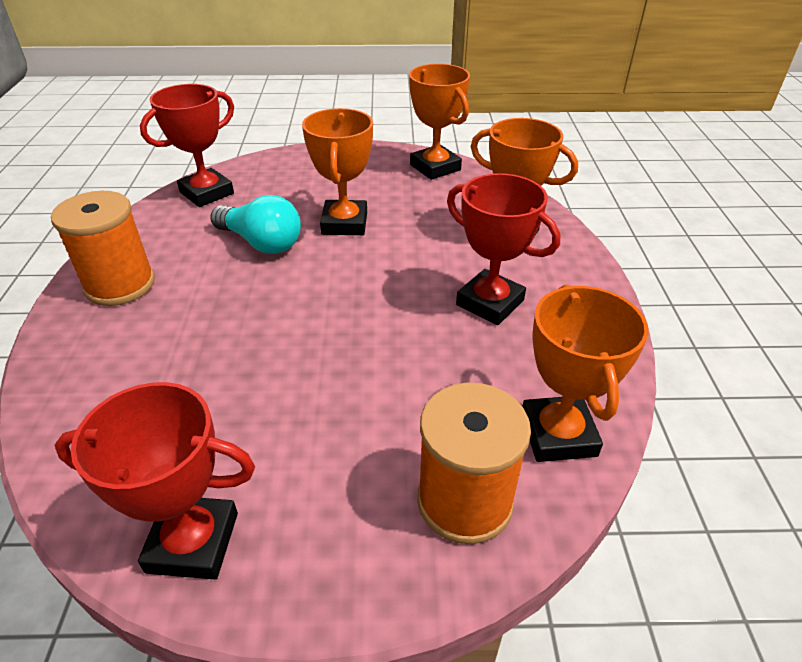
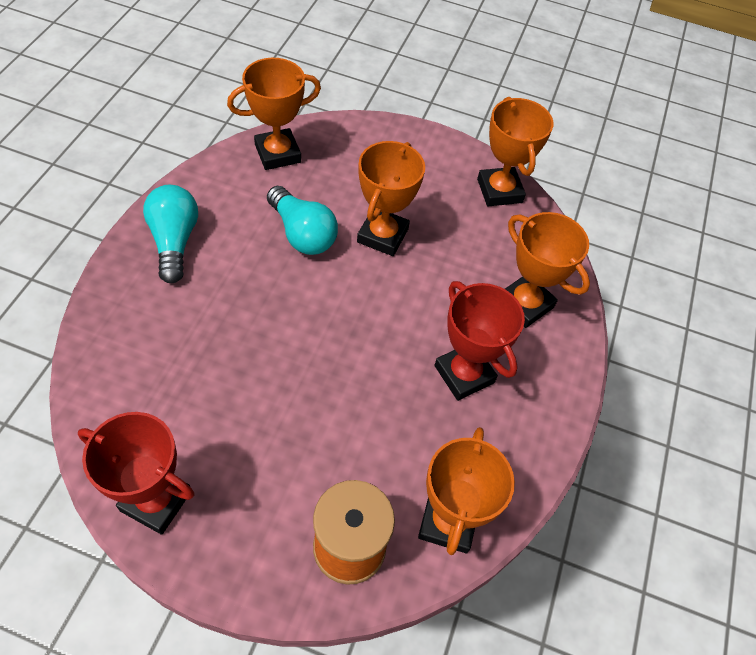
camera: 15 degrees right, 15 degrees up
(120, 285) = (174, 241): orange spool -> turquoise light bulb
(207, 193) = (278, 153): red trophy -> orange trophy

